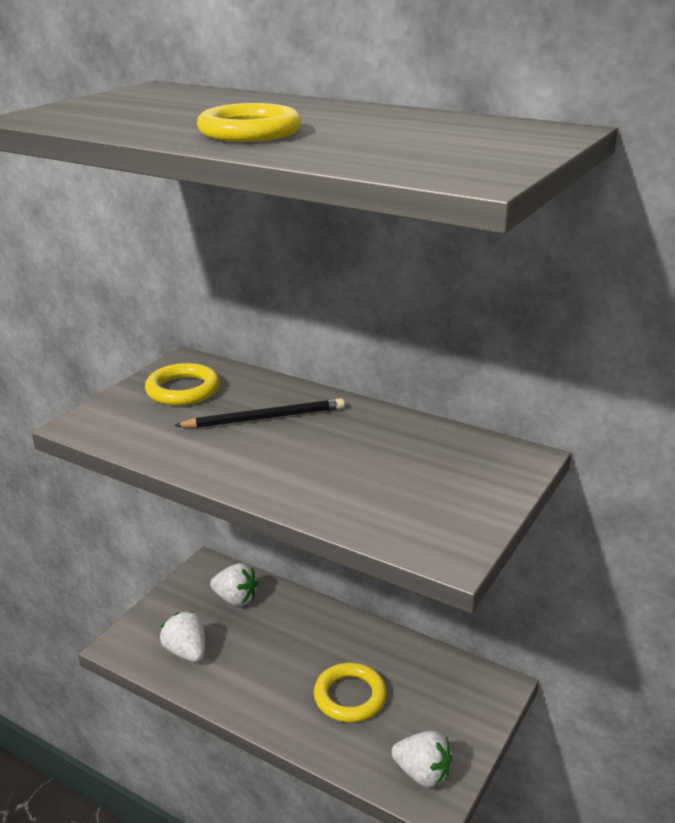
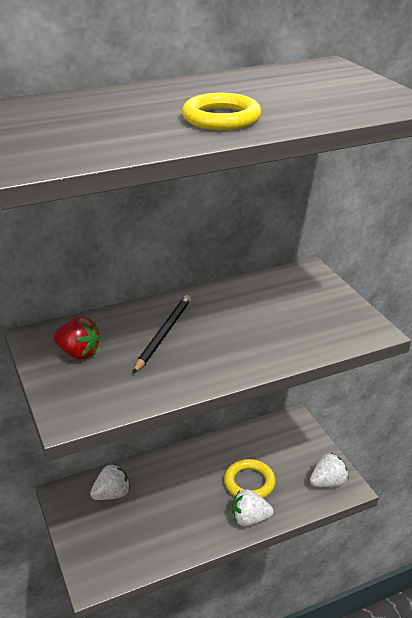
camera: 55 degrees left, 5 degrees up
(183, 390) = (78, 353): yellow ring -> red strawberry
(186, 651) = (137, 544): white strawberry -> white strawberry (249, 519)

